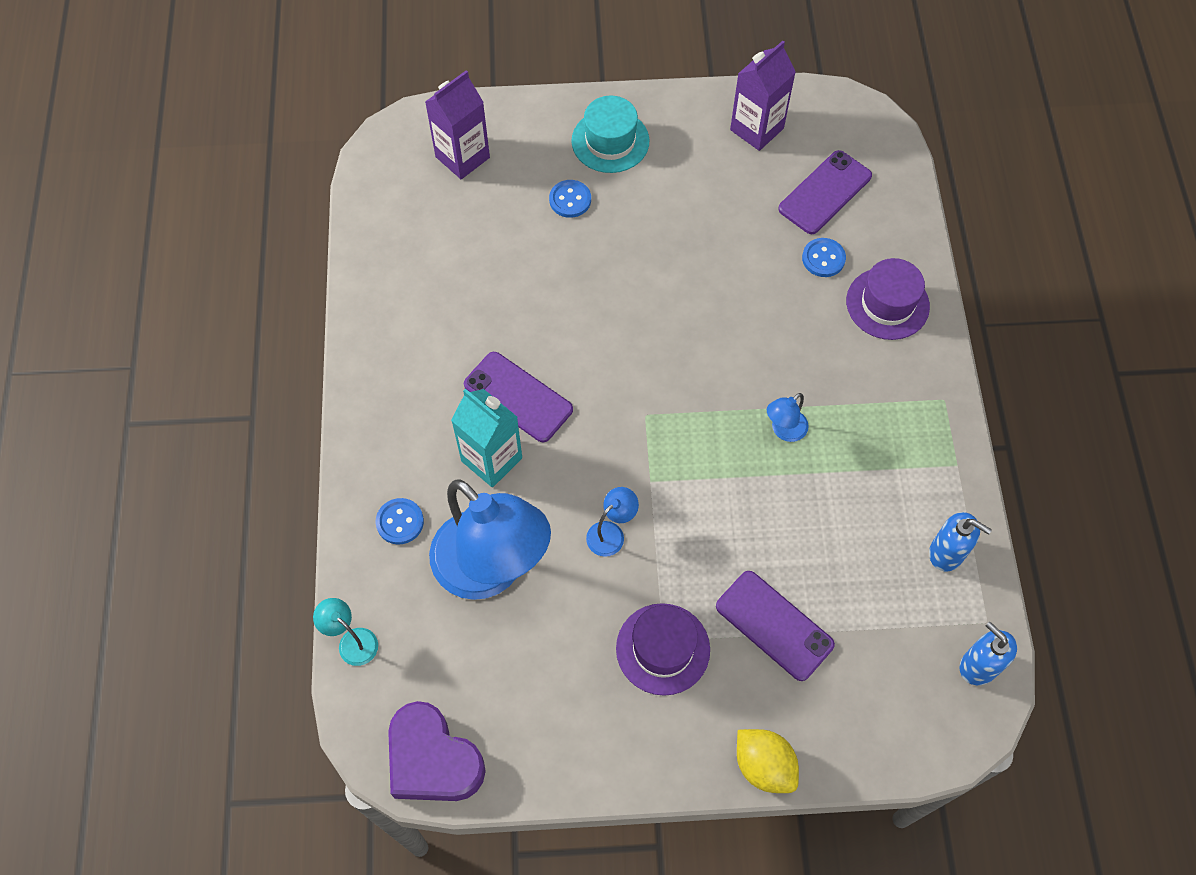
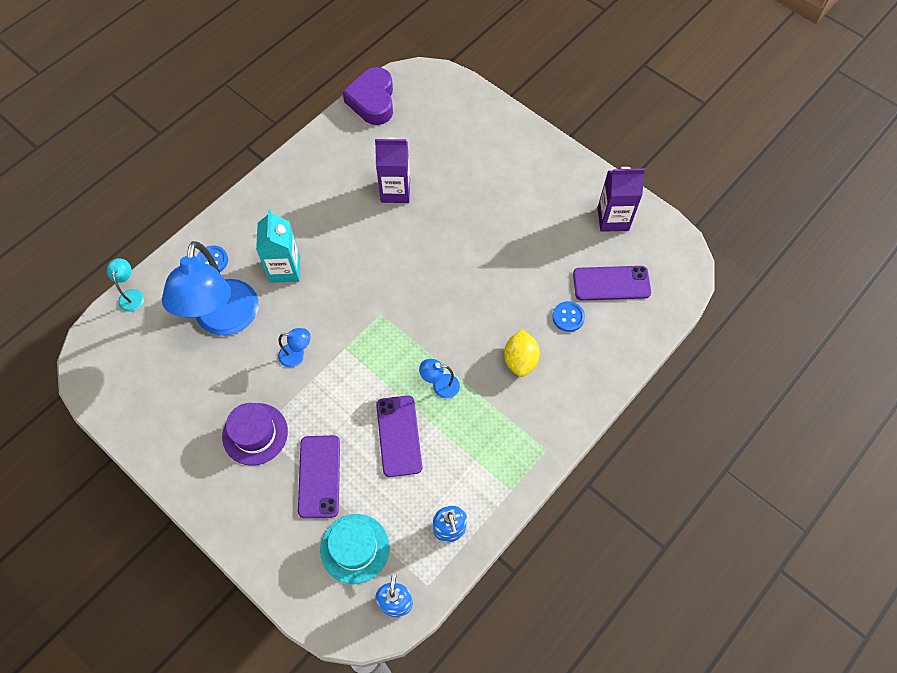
camera: 45 degrees right, 0 degrees up
(432, 759) = (101, 381): purple heart -> purple heart (372, 101)
(462, 157) = (441, 111): purple carton -> purple carton (395, 191)
(518, 397) = (331, 250): purple phone -> purple phone (399, 436)
(570, 200) = (469, 175): blue button -> none
(610, 141) = (525, 162): turquoise hat -> turquoise hat (355, 548)
(764, 766) = (234, 537): yellow lemon -> yellow lemon (520, 360)
(887, 304) = (575, 371): purple hat -> none

